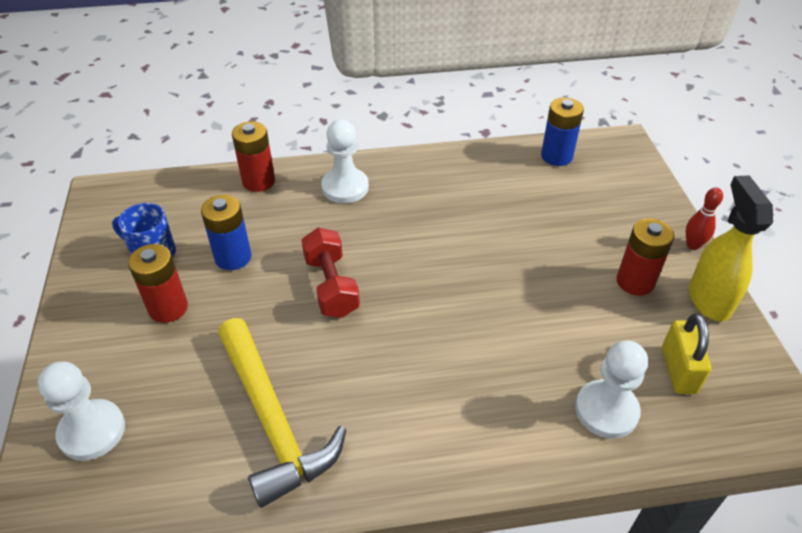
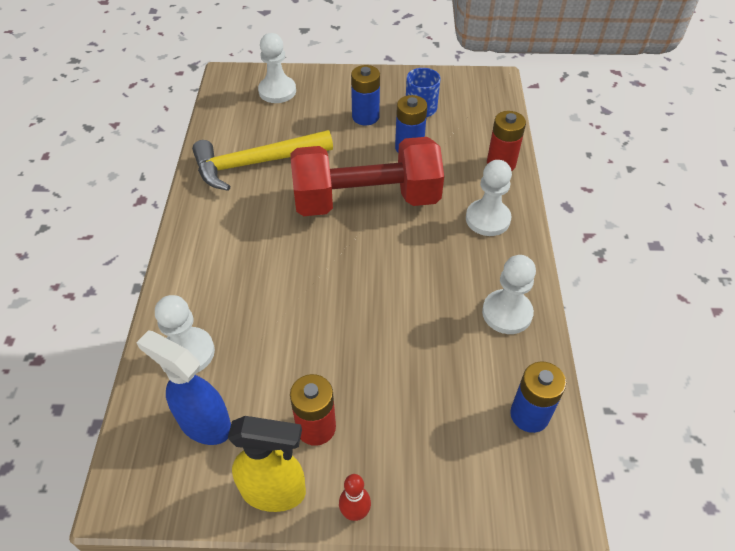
camera: 100 degrees right, 5 degrees up
(168, 308) = (365, 117): red battery -> blue battery
(331, 286) = (366, 200): red dumbbell -> red dumbbell, size x1.92
(460, 171) = (507, 313): none -> white pawn
(678, 370) = (204, 424): yellow padlock -> blue spray bottle

